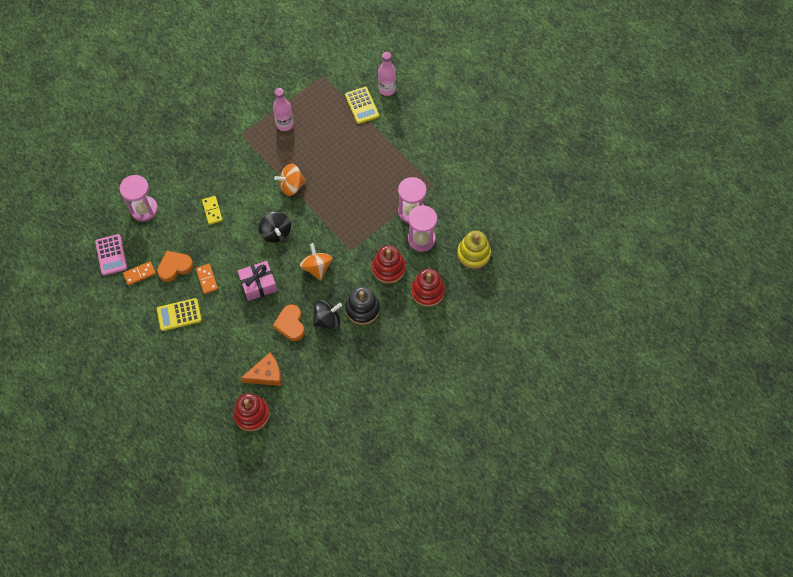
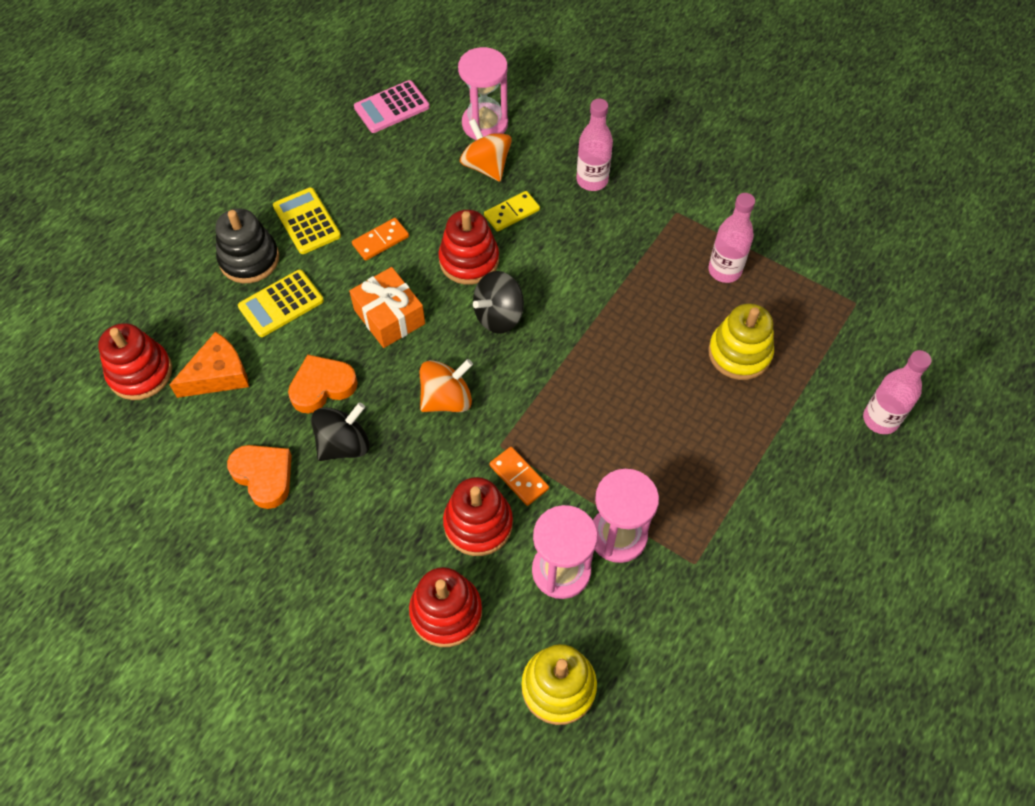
camera: 75 degrees right, 5 degrees down
(139, 274) = (368, 151): orange domino -> orange domino (519, 477)
(175, 267) = (392, 192): orange heart -> orange heart (264, 476)
(205, 167) = (592, 180): none -> pink bottle
(236, 238) = (469, 260): none -> red stacking toy
(258, 284) = (389, 317): pink gift -> orange gift
(266, 374) = (218, 375): orange cheese -> orange cheese turned 90 degrees counterclockwise
(291, 186) = (601, 315): orange spinning top -> orange spinning top (486, 166)
(327, 320) = (344, 444): black spinning top -> black spinning top turned 90 degrees counterclockwise
(334, 133) = (739, 353): none -> yellow stacking toy
(362, 105) = (821, 385): yellow calculator -> yellow calculator (281, 304)
(362, 309) = (379, 499): black stacking toy -> black stacking toy (249, 259)

